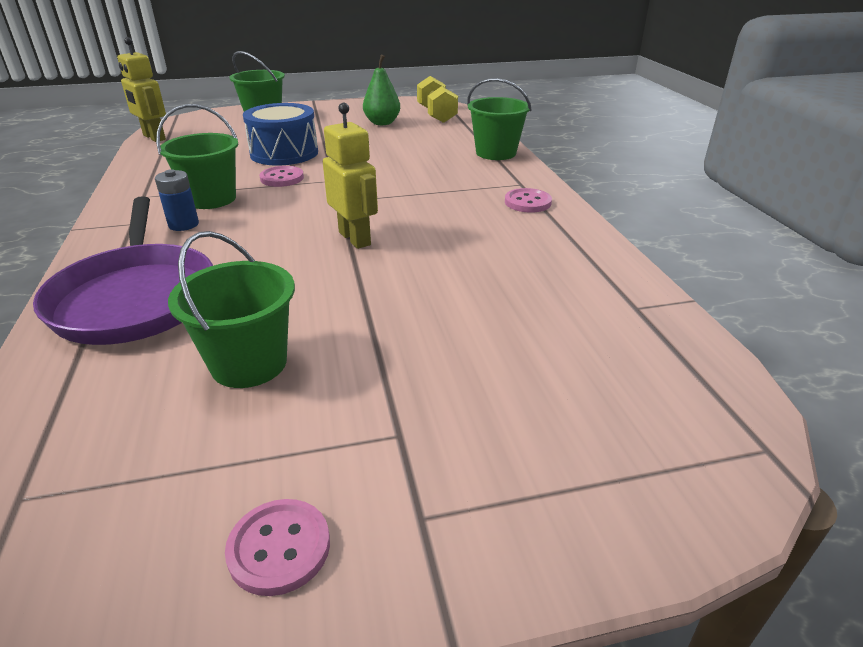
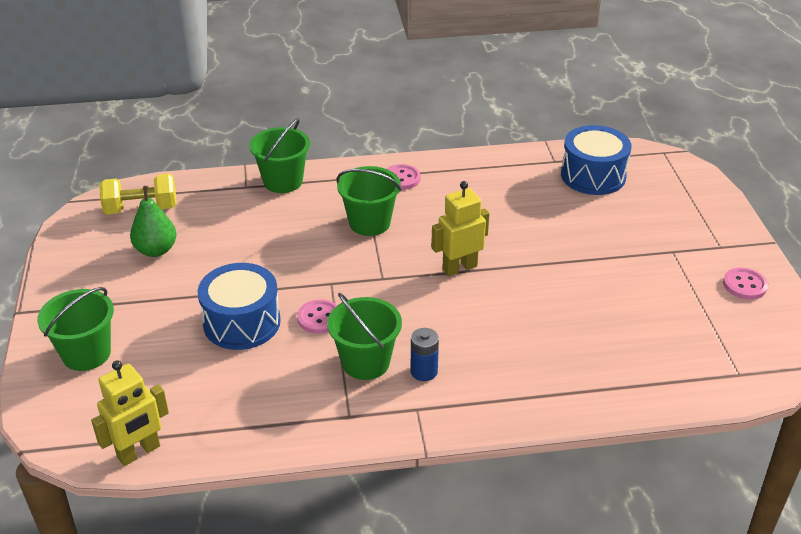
camera: 85 degrees left, 5 degrees up
(136, 297) = (551, 374): purple pan -> none
(249, 363) = (623, 307): green bucket -> green bucket (369, 223)
(614, 346) = (593, 175): none -> blue drum

